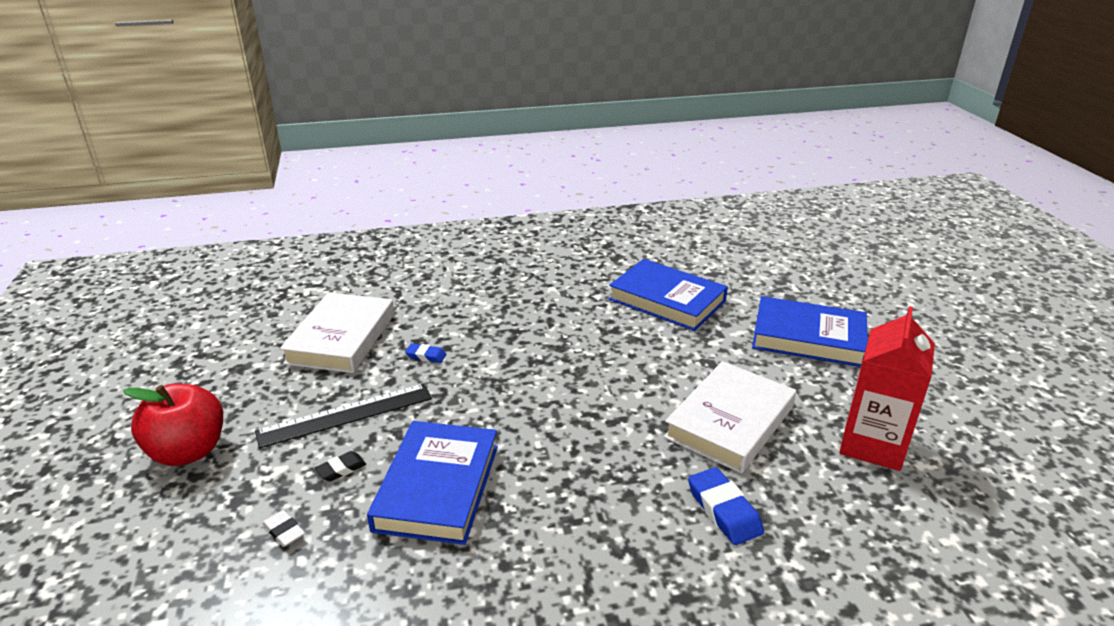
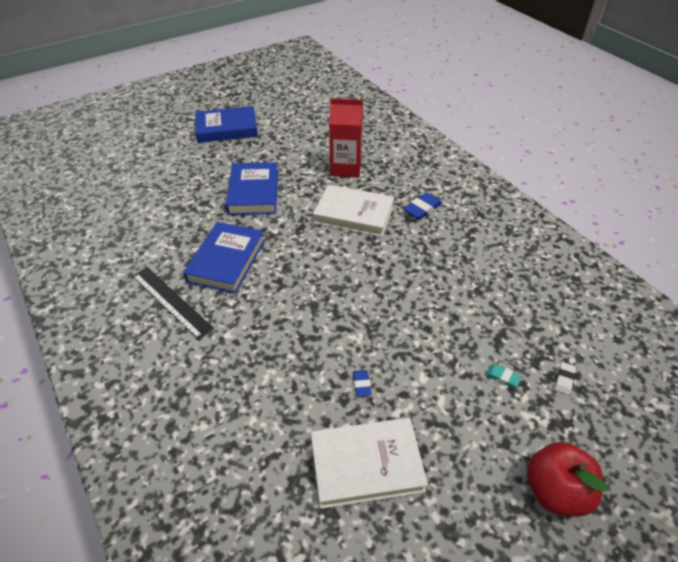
camera: 110 degrees left, 15 degrees up
(341, 469) = (502, 377): black eraser -> turquoise eraser
(346, 415) = (455, 403): black ruler -> black ruler (171, 301)
(437, 487) = (482, 321): blue book -> blue book (227, 128)

